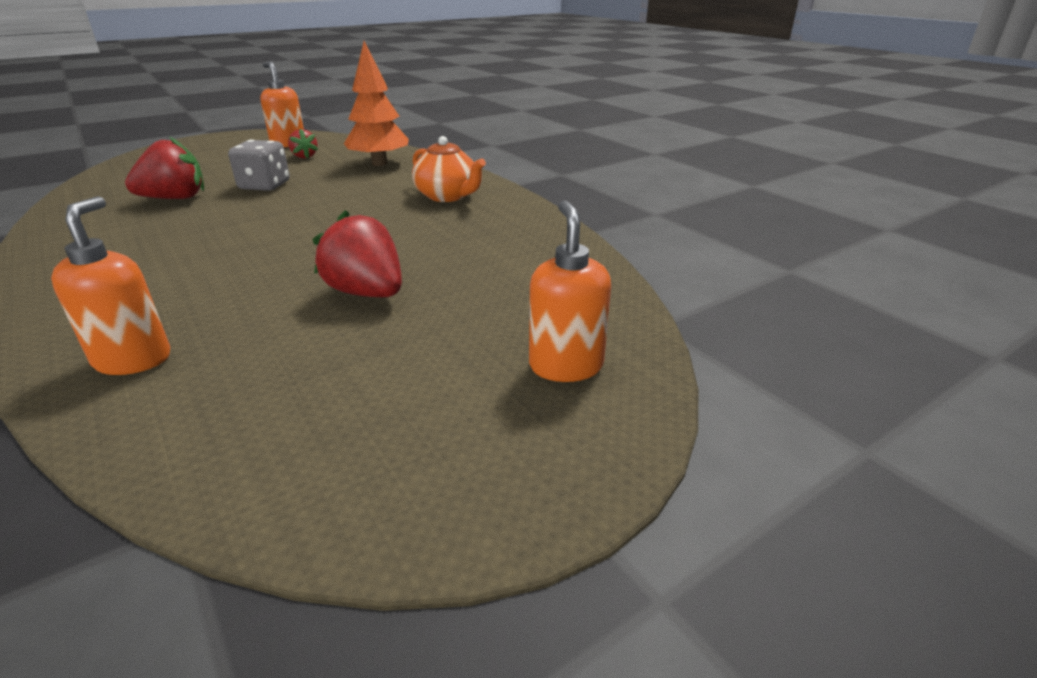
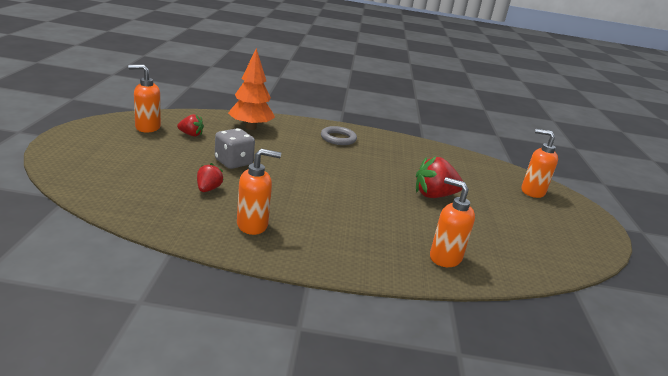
camera: 55 degrees left, 5 degrees down
(107, 236) = (253, 225): none -> orange soap dispenser
(175, 198) = (208, 189): red strawberry -> red strawberry, size x0.57
(448, 196) = (338, 138): orange teapot -> grey ring

